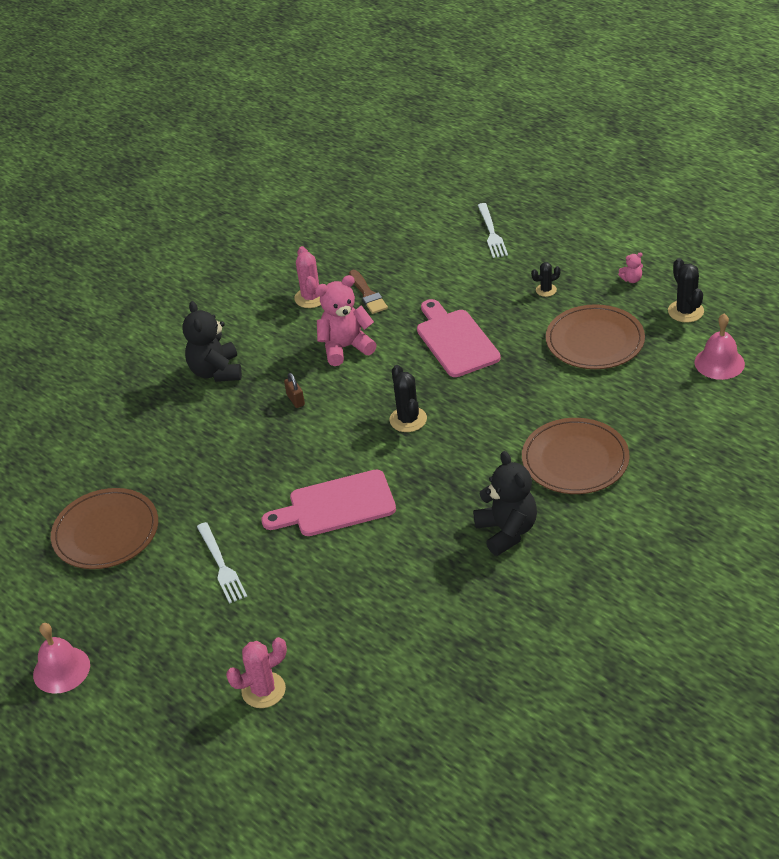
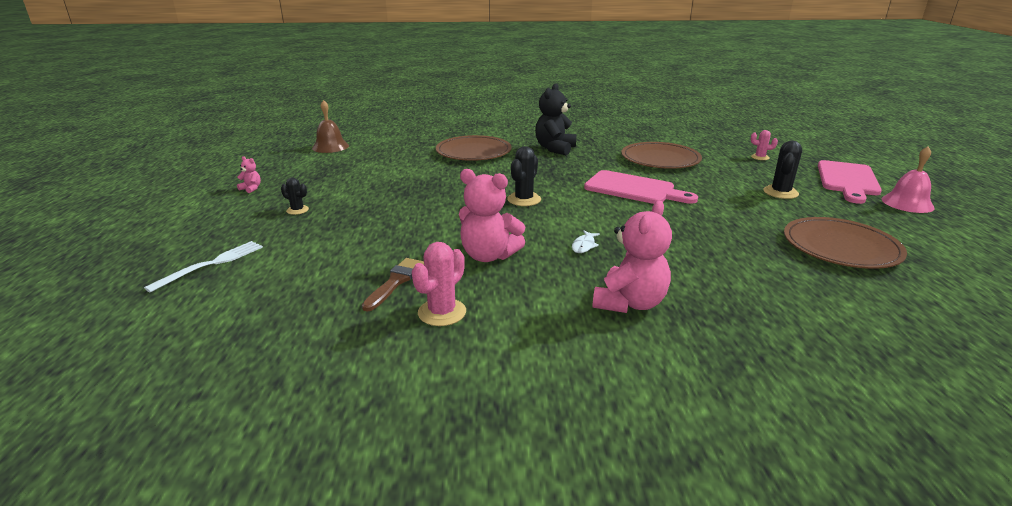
camera: 140 degrees left, 15 degrees down
(216, 371) = (630, 303): black teddy bear -> pink teddy bear
(221, 565) = (747, 198): white fork -> none
(263, 690) = (760, 157): pink cactus -> pink cactus, size x0.61
(295, 400) = (584, 245): brown padlock -> white fish
(455, 341) = (411, 217): pink cutting board -> pink cutting board (847, 180)
(595, 341) = (348, 178): brown plate -> brown plate (660, 159)
(685, 311) = (280, 165): black cactus -> black cactus (780, 192)
(719, 363) = (330, 146): pink bell -> brown bell

